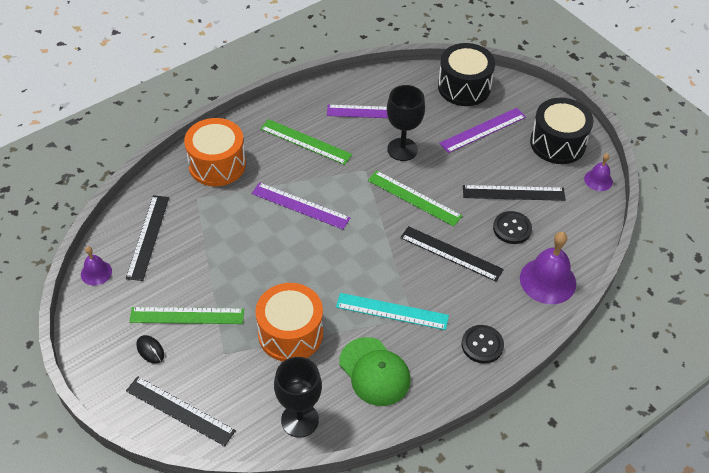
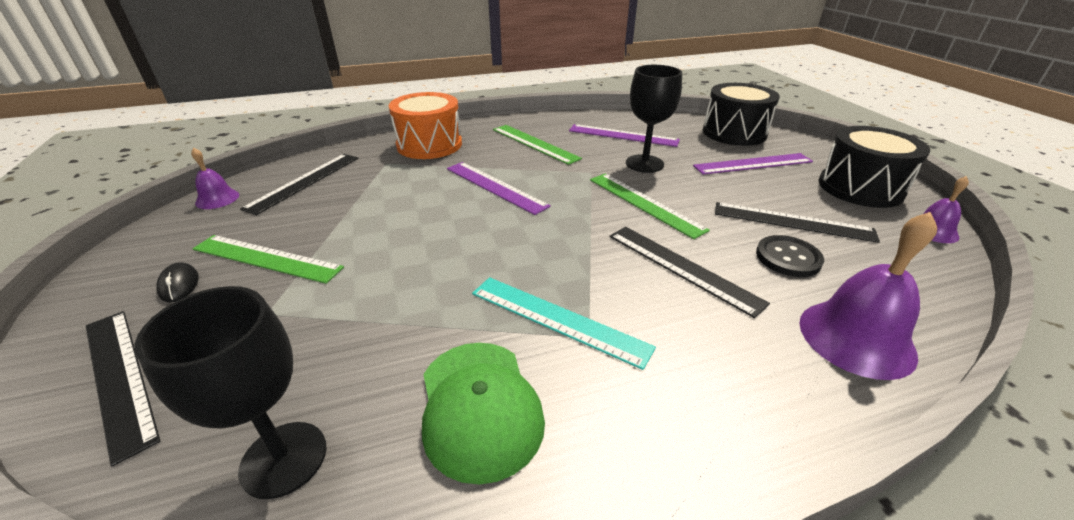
camera: 20 degrees right, 15 degrees down
(290, 333) = (381, 311): orange drum -> none
(482, 345) = (712, 415): black button -> none

